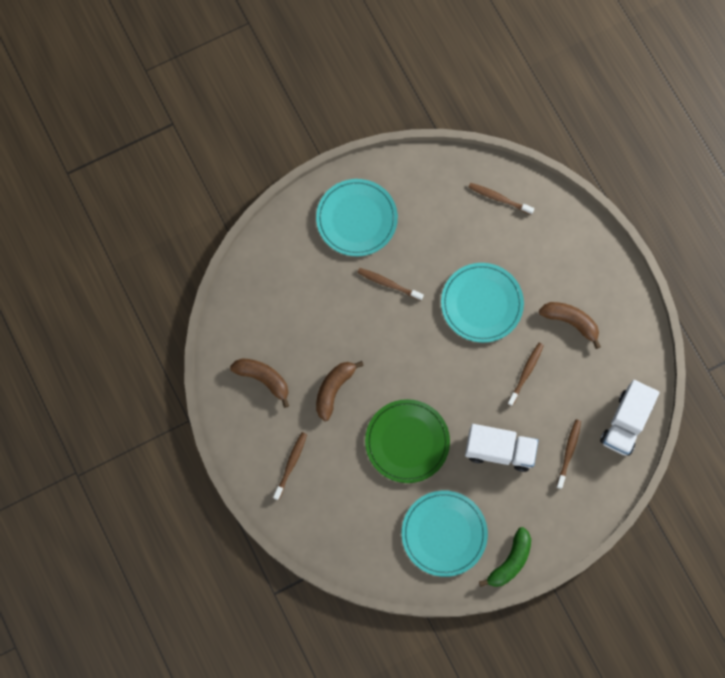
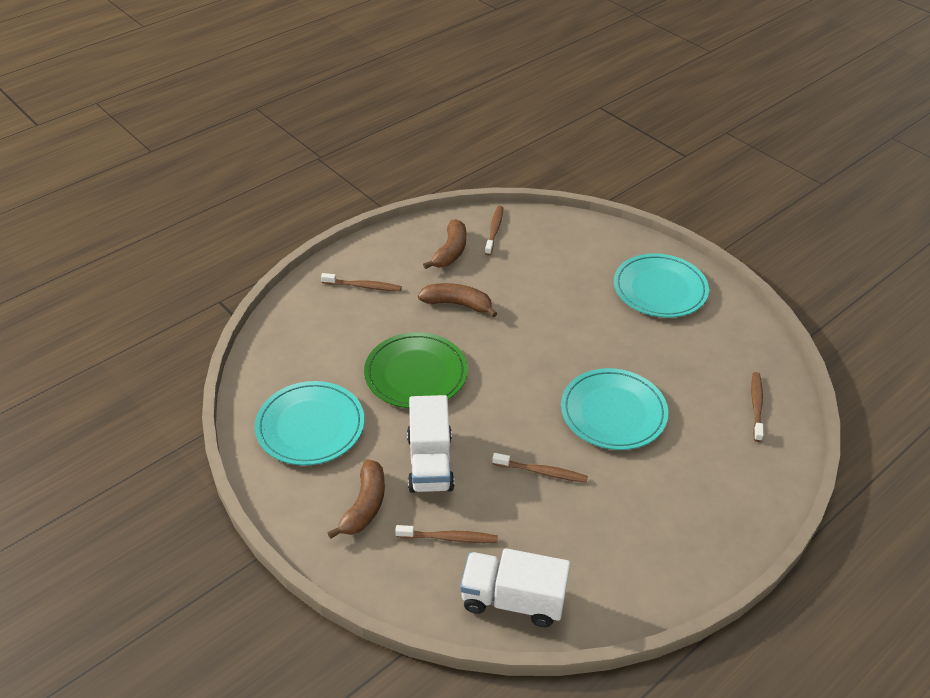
camera: 75 degrees right, 30 degrees down
(388, 284) = (598, 327): brown toothbrush -> brown toothbrush (494, 230)
(510, 561) = (286, 499): green banana -> none
(571, 322) = (631, 509): brown banana -> brown banana (364, 506)

